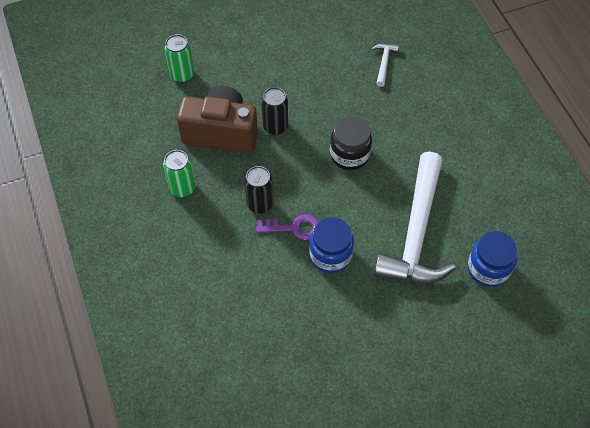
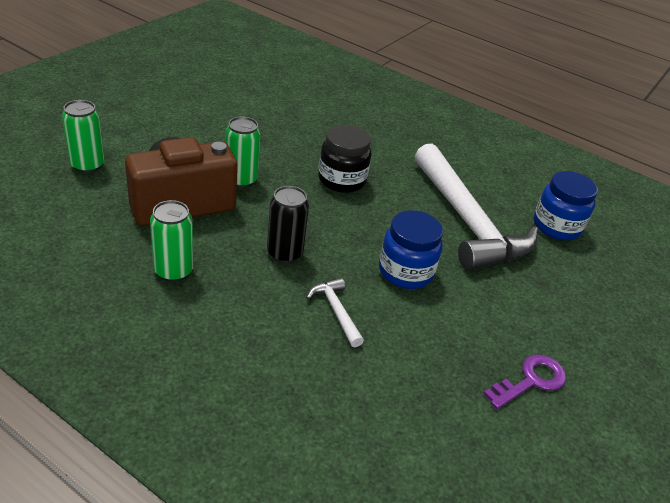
camera: 40 degrees left, 20 degrees down
(275, 126) = (241, 180): black can -> green can
(294, 228) = (343, 262): purple key -> purple key (530, 380)
(384, 63) = (307, 104): white hammer -> white hammer (336, 311)

